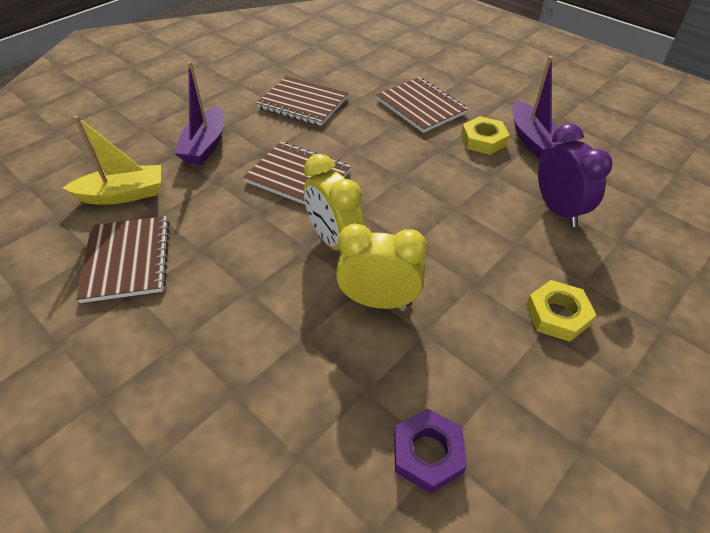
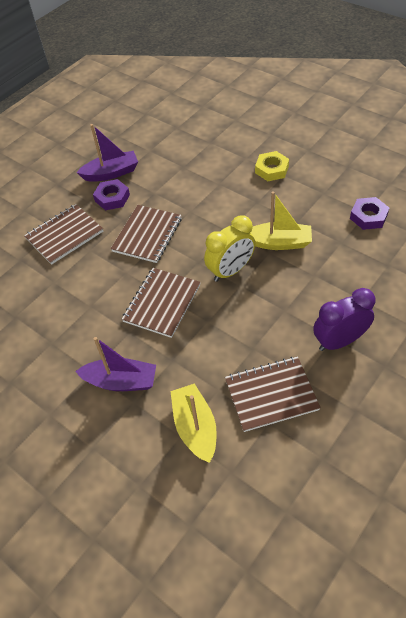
camera: 90 degrees left, 5 degrees up
(303, 103) = (53, 318): brown notebook -> brown notebook (147, 235)
(378, 301) = (279, 243): yellow clock -> yellow boat
(483, 140) = (112, 198): yellow nut -> purple nut
(558, 209) = (186, 165): purple clock -> purple clock (339, 341)

